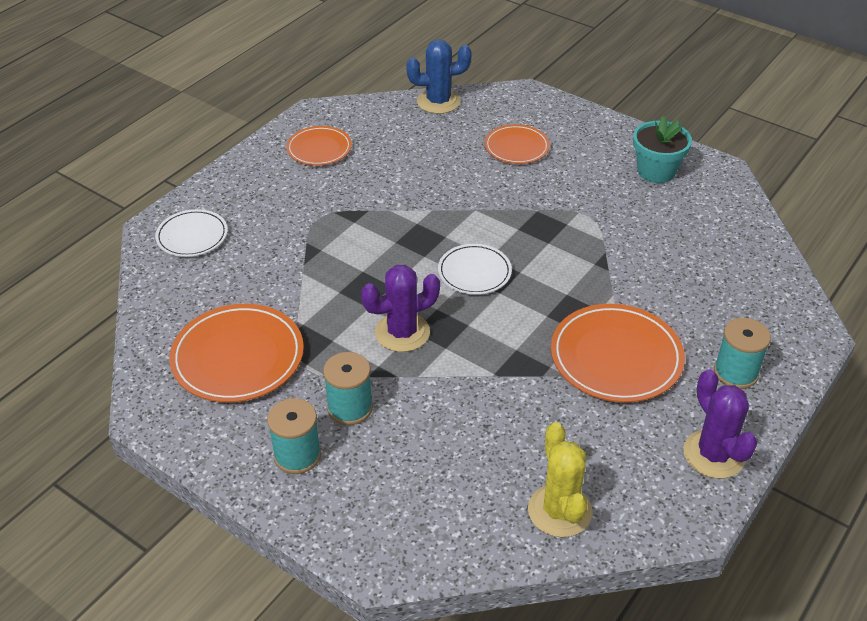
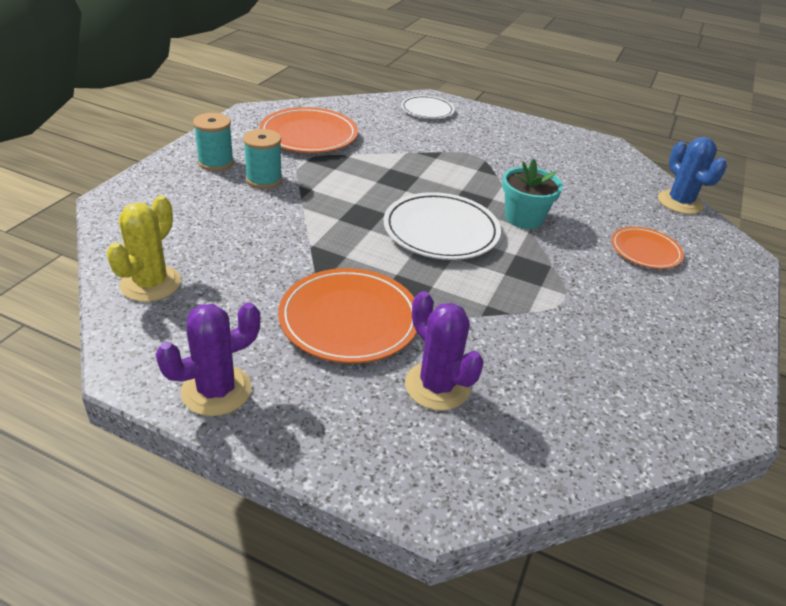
camera: 75 degrees right, 5 degrees down
(319, 149) = (561, 149): orange plate -> none
(402, 332) = (351, 198): purple cactus -> purple cactus (437, 386)
(474, 272) = (441, 231): white plate -> white plate, size x1.65
(559, 511) = (150, 284): yellow cactus -> yellow cactus turned 45 degrees counterclockwise
(656, 171) = (682, 356): turquoise flower pot -> turquoise flower pot (523, 218)
(735, 373) = (344, 416): turquoise spool -> none

